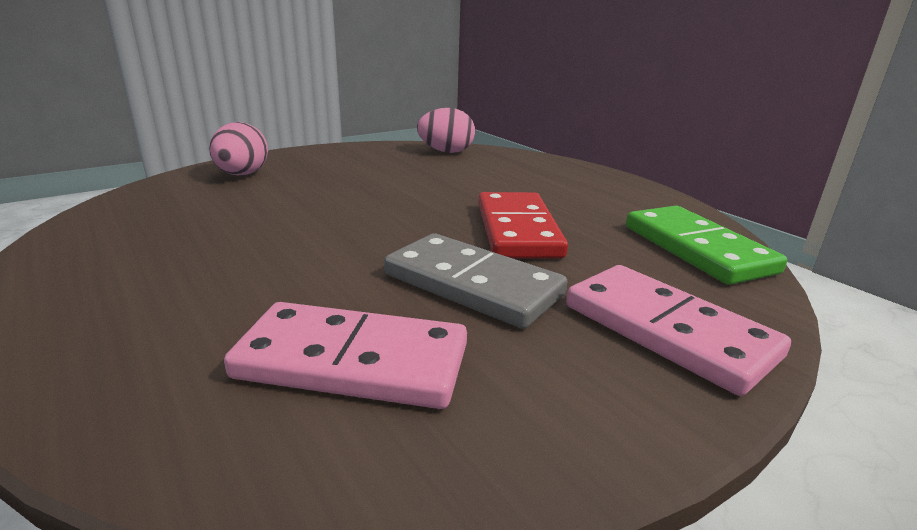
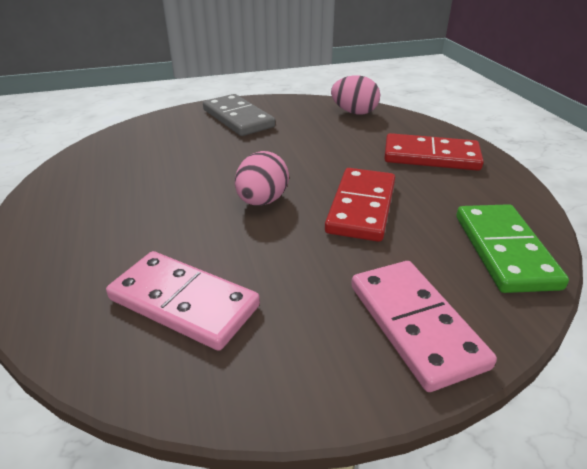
camera: 20 degrees right, 10 degrees up
(242, 175) = (188, 124): pink egg -> pink egg (262, 201)
(472, 285) = (294, 255): grey domino -> grey domino (238, 118)
(557, 180) = (431, 156): none -> red domino

